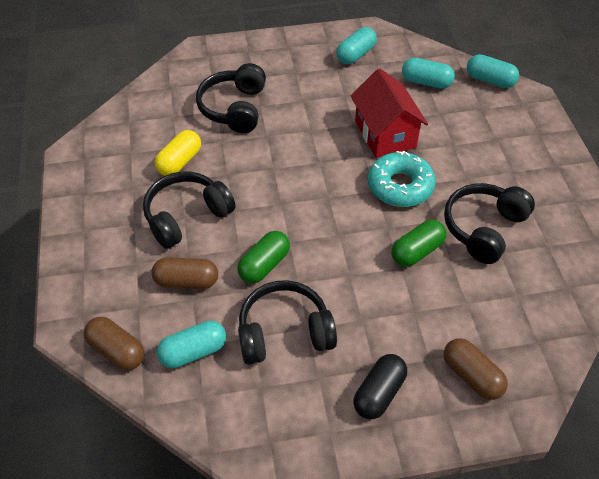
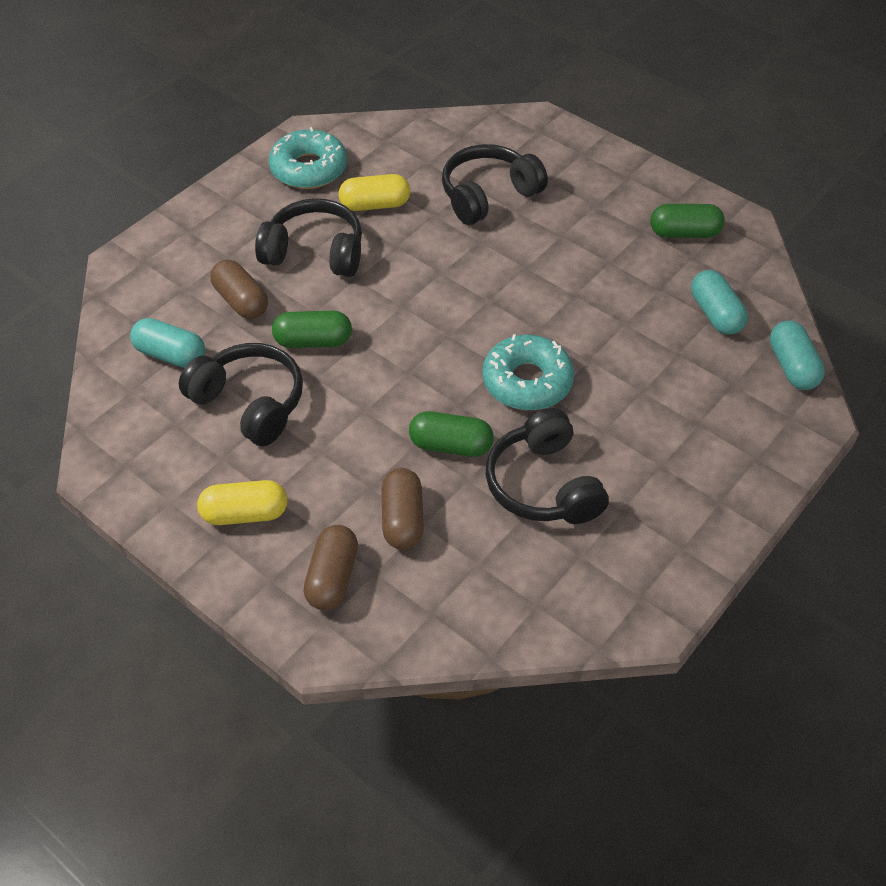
camera: 50 degrees right, 0 degrees up
(107, 173) = (309, 169): none -> turquoise donut
(117, 350) = (127, 306): brown capsule -> brown capsule (403, 519)
(356, 54) = (684, 233): turquoise capsule -> green capsule
(379, 393) = (245, 514): black capsule -> yellow capsule
(385, 134) = (590, 327): red house -> none
(484, 228) = (544, 484): black headphones -> black headphones turned 105 degrees counterclockwise

